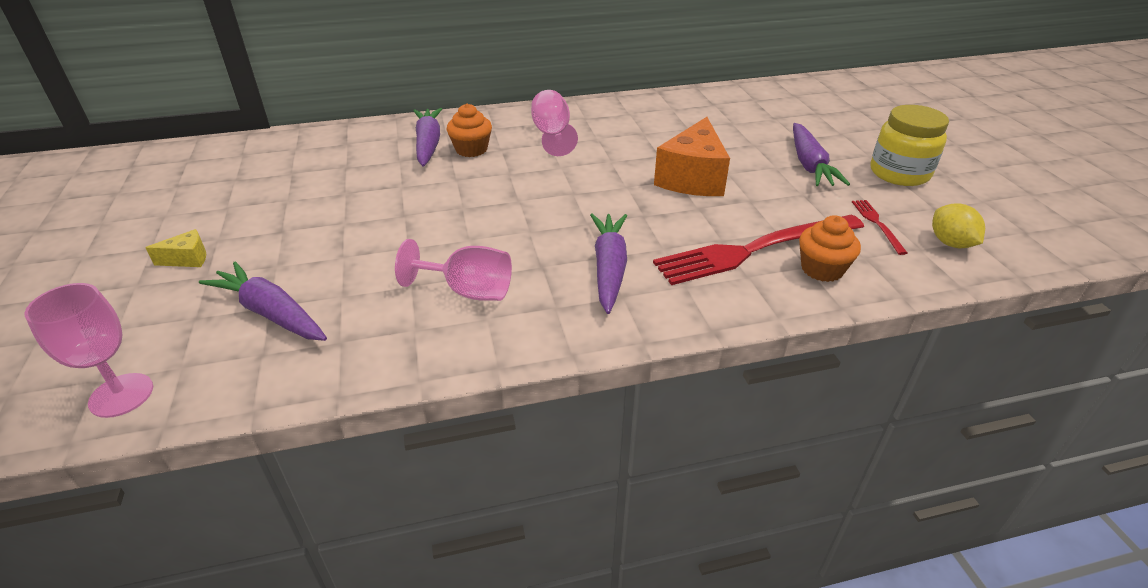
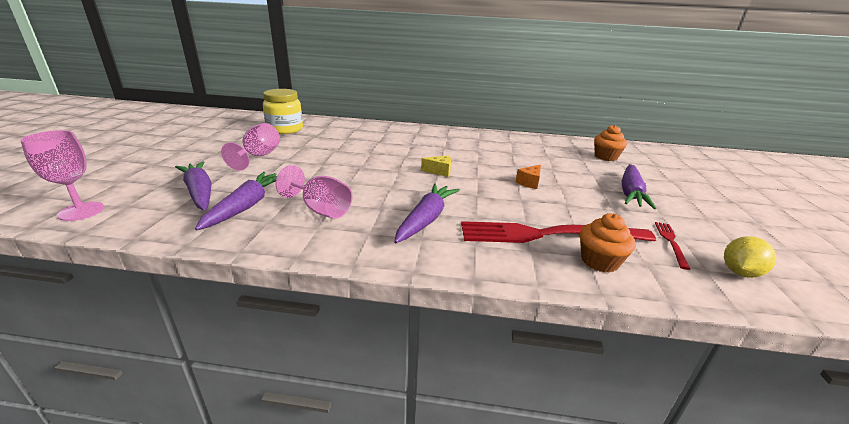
camera: 20 degrees right, 10 degrees down
(188, 259) = (190, 158): yellow cheese -> yellow cheese (439, 171)
(428, 144) = (370, 134): purple carrot -> purple carrot (246, 206)
(471, 149) = (393, 141): orange cupcake -> orange cupcake (605, 157)
(552, 135) = (450, 143): pink goblet -> pink goblet (259, 156)
(692, 178) = (529, 183): orange cheese -> orange cheese, size x0.45
(899, 173) = (710, 213): yellow jar -> yellow jar (285, 129)
(950, 243) = (740, 272): yellow lemon -> yellow lemon turned 45 degrees clockwise

